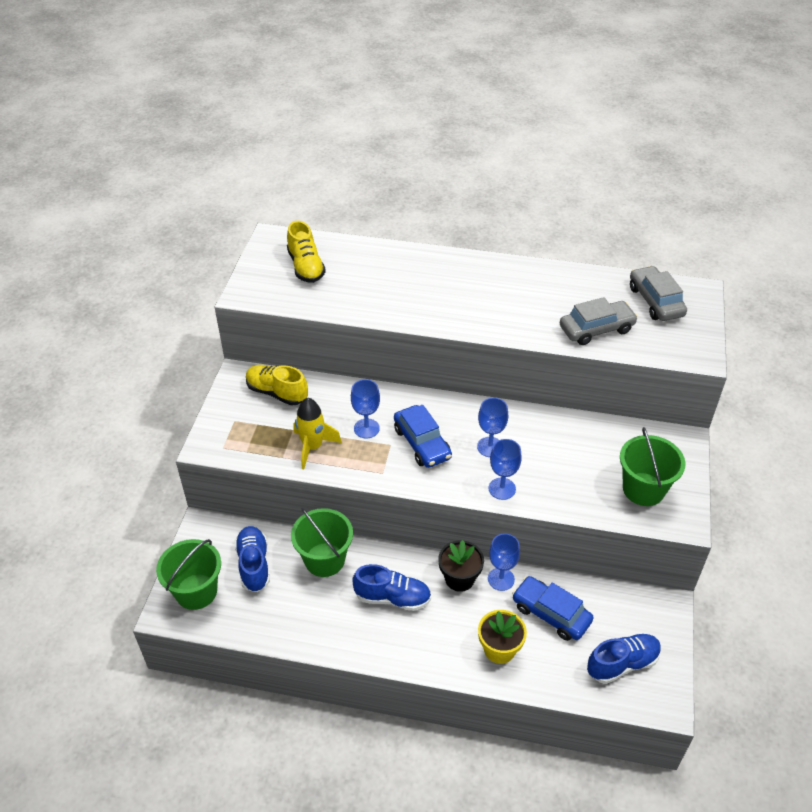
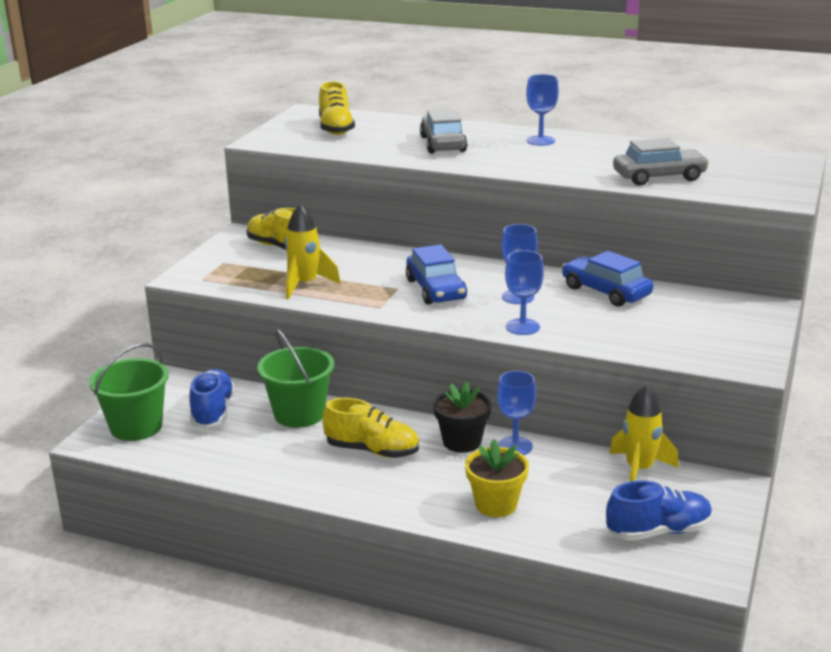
camera: 10 degrees right, 20 degrees down
(366, 428) = (373, 276): blue goblet -> blue goblet (540, 141)
(392, 598) = (372, 450): blue shoe -> yellow shoe
(551, 613) = (572, 480): blue car -> blue car (606, 291)
(598, 595) = (639, 470): none -> yellow rocket
(643, 489) = (704, 338): green bucket -> none
(655, 301) = (737, 163): grey car -> grey car (443, 144)

